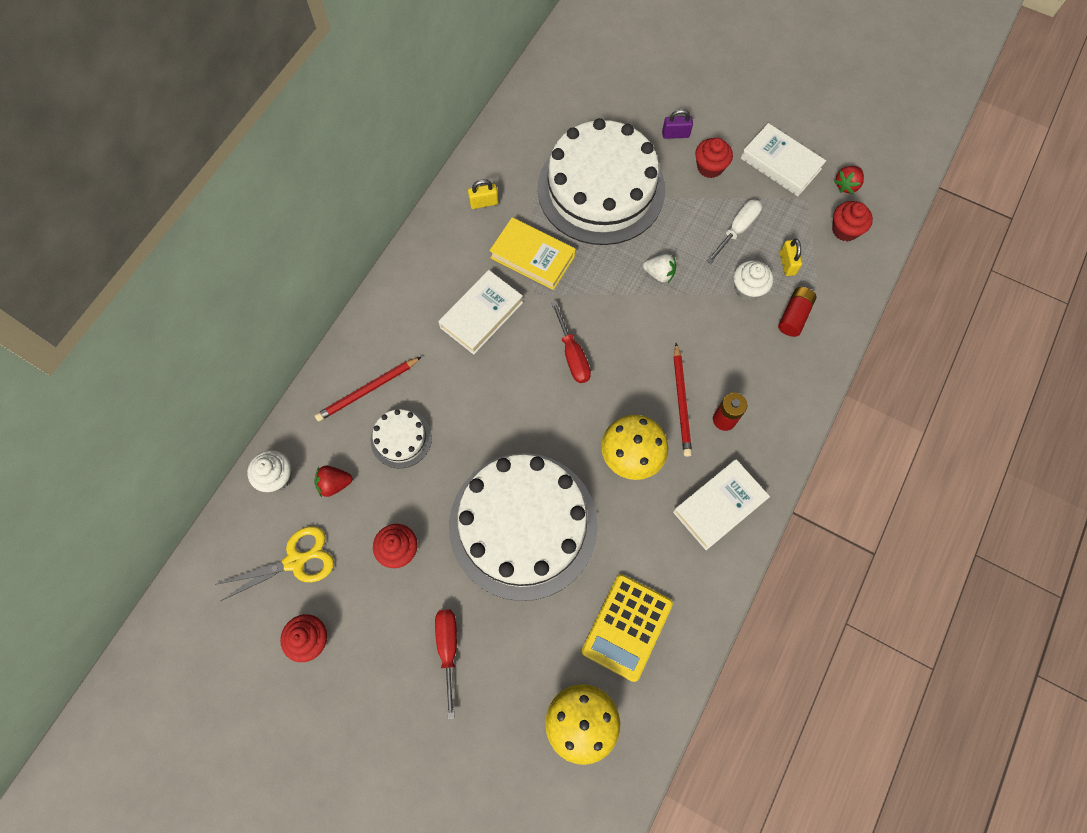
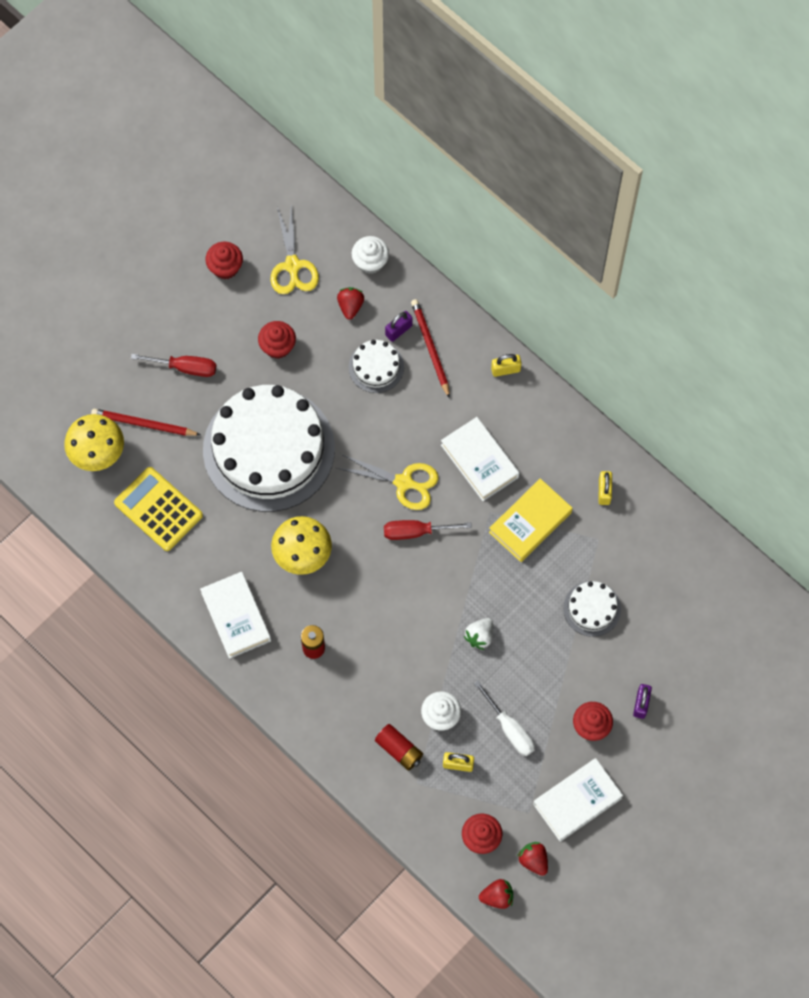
camera: 105 degrees right, 0 degrees up
(353, 426) = (398, 330): none -> purple padlock
(377, 314) = (505, 370): none -> yellow padlock
(523, 379) = (403, 482): none -> yellow scissors
(601, 189) = (592, 608): white cake -> white cake, size x0.43
(681, 402) = (341, 615): red pencil -> red pencil (143, 424)
(890, 206) = (497, 896): none -> red strawberry

